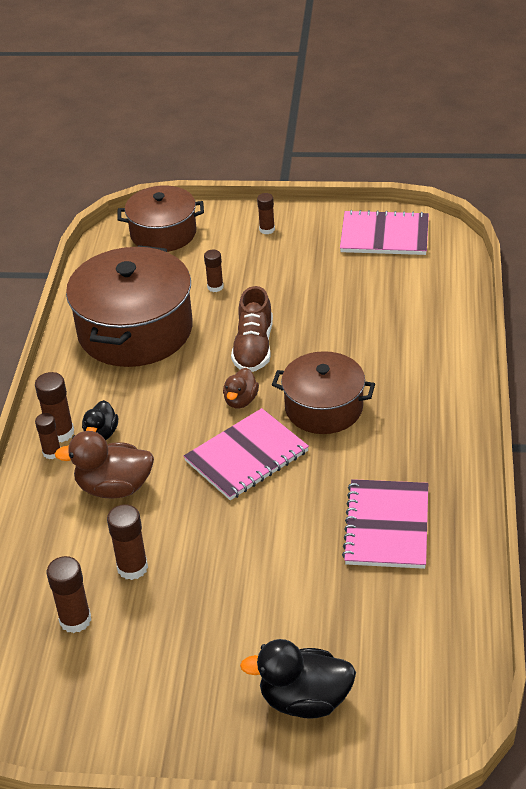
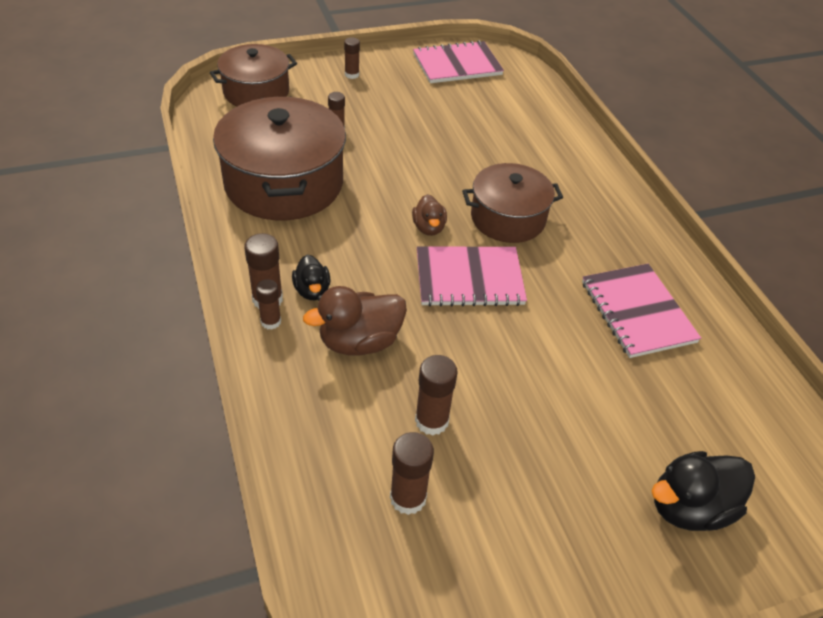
camera: 30 degrees left, 5 degrees up
(246, 456) = (469, 278): pink notebook -> pink notebook turned 60 degrees clockwise
(253, 348) = (408, 177): brown shoe -> none

